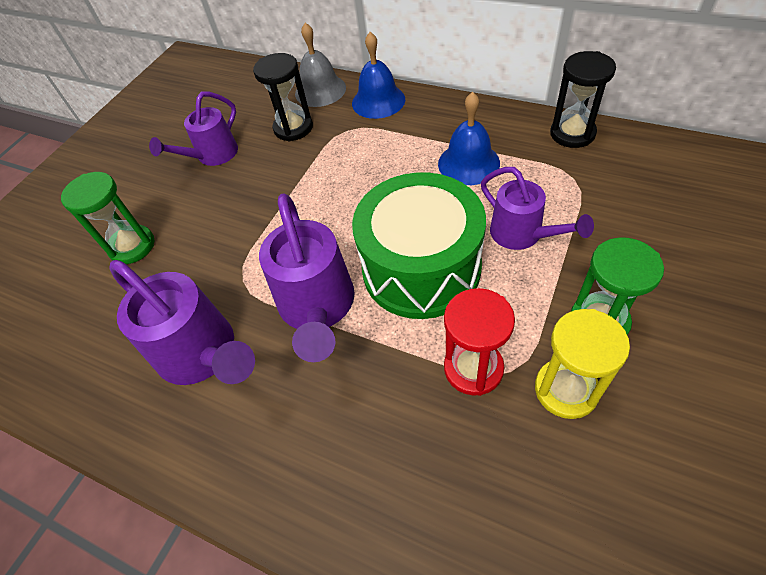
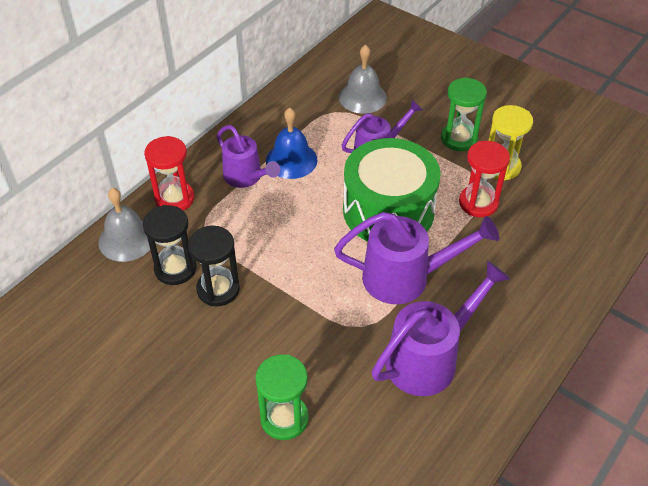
camera: 85 degrees left, 5 degrees down
(212, 156) = (180, 342): purple watering can -> purple watering can (246, 177)
(378, 101) = (174, 199): blue bell -> red hourglass
(572, 133) = (289, 98): black hourglass -> black hourglass (218, 289)
(619, 197) = (362, 97): none -> grey bell

